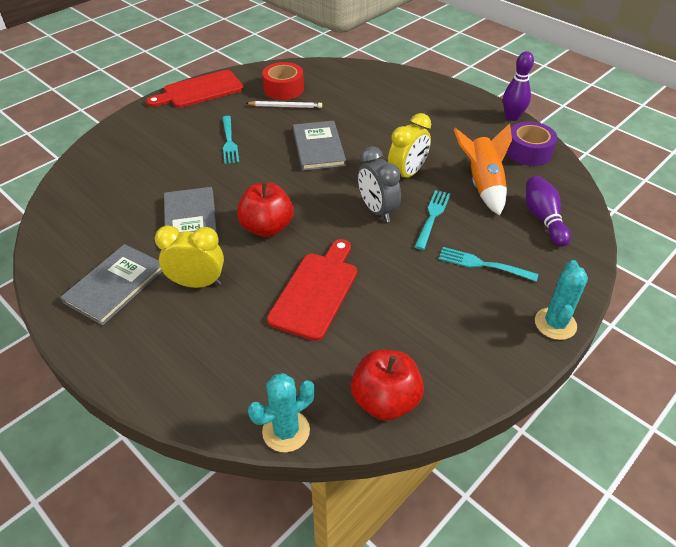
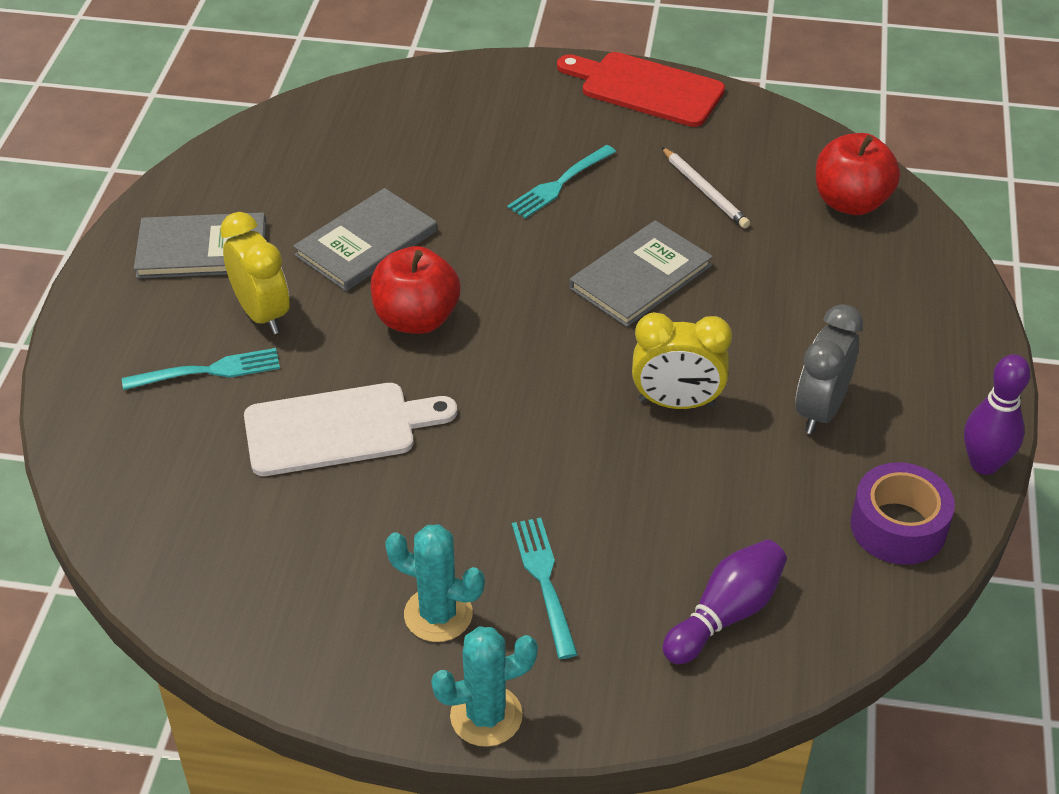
camera: 55 degrees right, 0 degrees up
(283, 89) = (748, 164): red tape -> none
(286, 431) = (98, 516): turquoise cactus -> turquoise cactus (438, 614)
(316, 291) = (338, 428): red cutting board -> white cutting board
(377, 210) = (557, 410): grey clock -> grey clock (820, 410)
(385, 401) = (205, 586): red apple -> red apple (851, 202)
(432, 217) = (601, 477): turquoise fork -> turquoise fork (208, 371)
(483, 185) = (740, 504): orange rocket -> none

